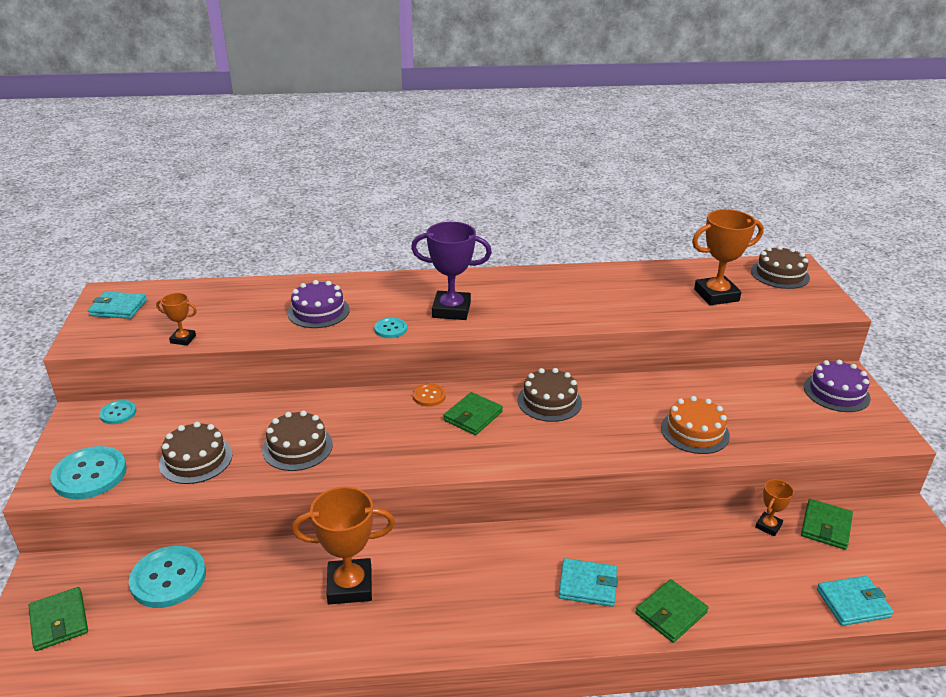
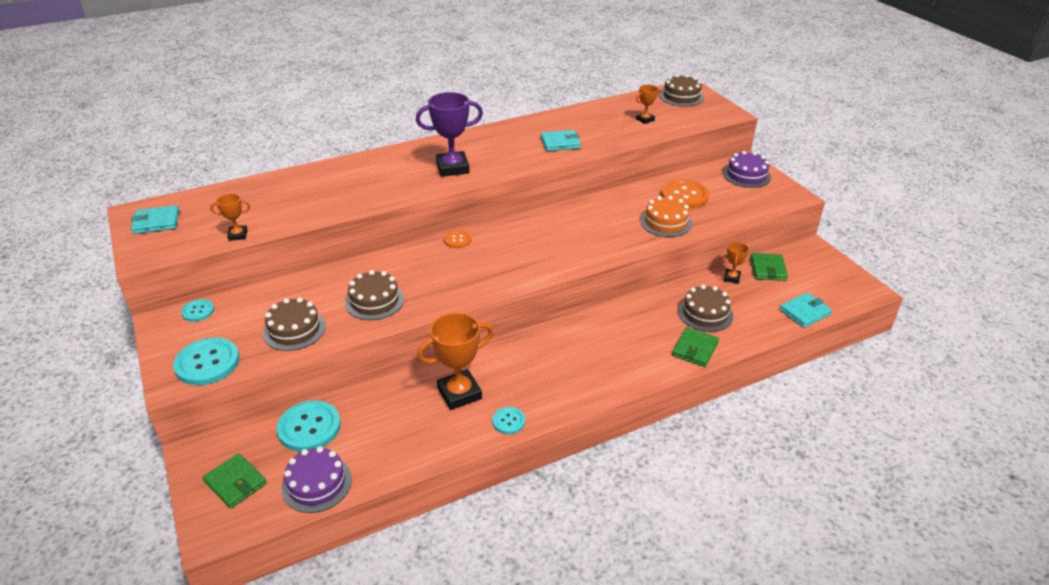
camera: 20 degrees left, 5 degrees up
(318, 311) = (342, 190): purple cake -> purple cake (317, 484)
(390, 329) = (412, 192): turquoise button -> turquoise button (508, 421)
(473, 416) = (500, 247): green wallet -> none
(549, 401) = (552, 224): brown cake -> brown cake (705, 313)
(587, 585) = (631, 346): turquoise wallet -> turquoise wallet (560, 143)
(716, 295) = (645, 120): orange trophy -> orange trophy, size x0.51
(737, 402) = (684, 196): none -> orange button

